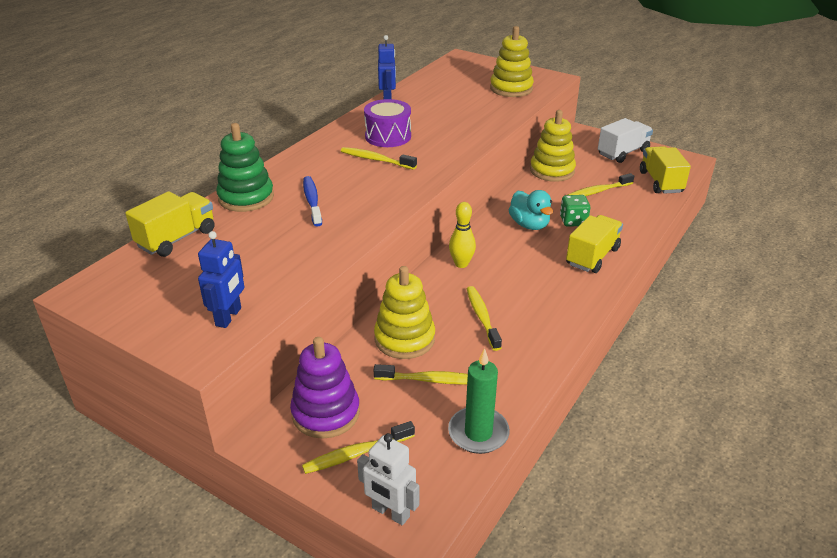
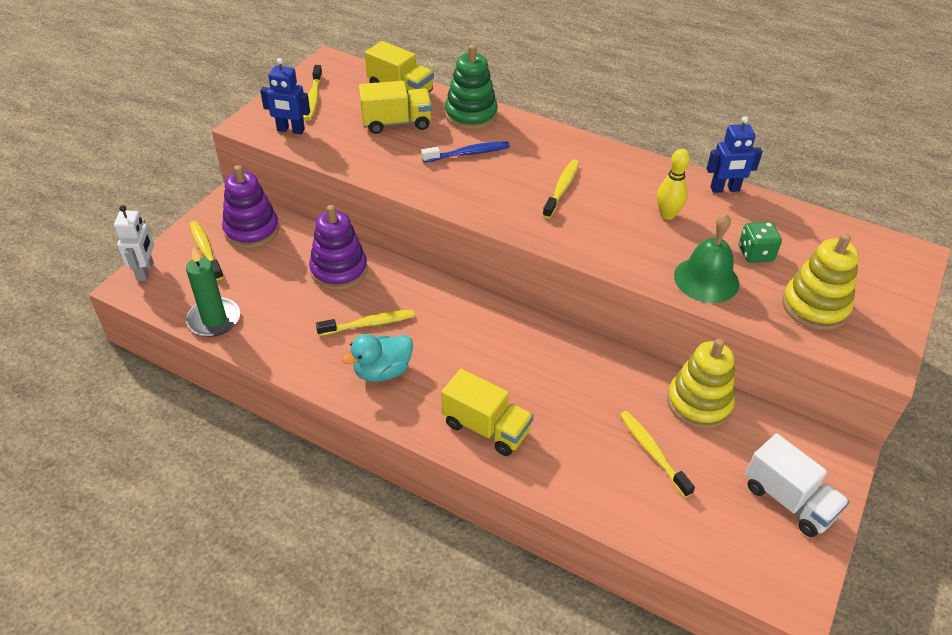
camera: 85 degrees right, 10 degrees up
(388, 136) = (622, 194): purple drum -> none
(390, 513) = (145, 271): white robot -> white robot turned 150 degrees clockwise
(404, 339) = (339, 270): yellow stacking toy -> purple stacking toy
(430, 380) = (282, 288): yellow toothbrush -> yellow toothbrush (313, 98)
(461, 264) = (461, 308): yellow bowling pin -> yellow bowling pin (667, 215)
(487, 117) = (706, 279): none -> green bell
(529, 225) = (550, 370): turquoise duck -> turquoise duck (382, 371)
(573, 221) = (566, 415): green dice -> green dice (755, 254)
(660, 182) = (702, 539): yellow truck -> yellow truck (396, 123)

